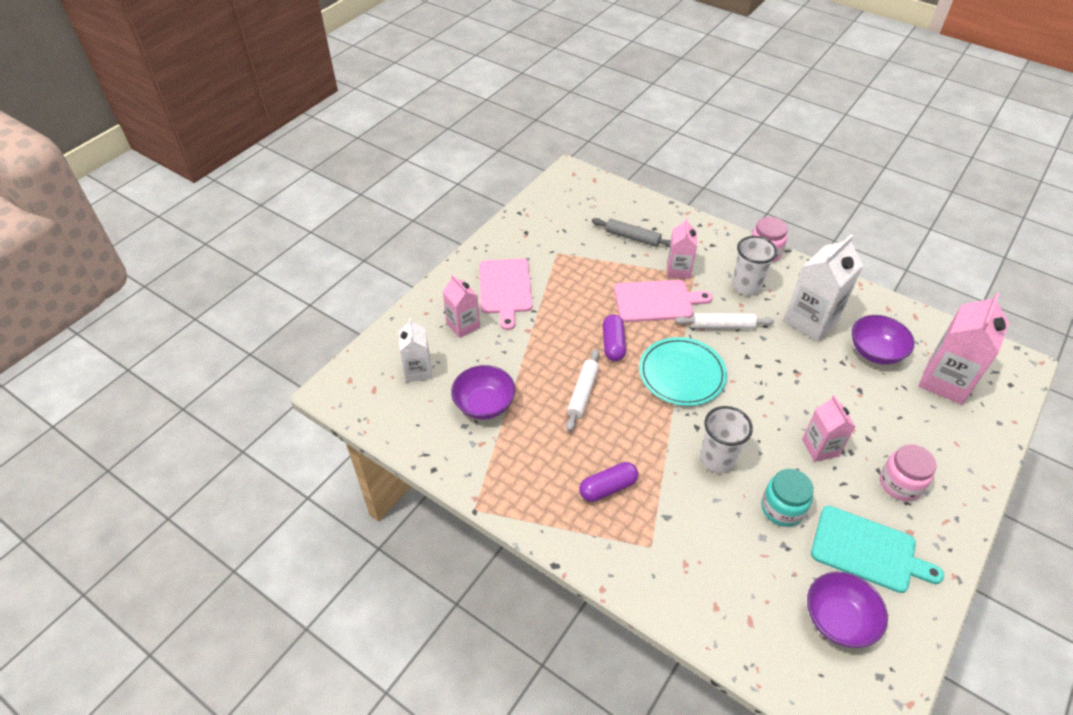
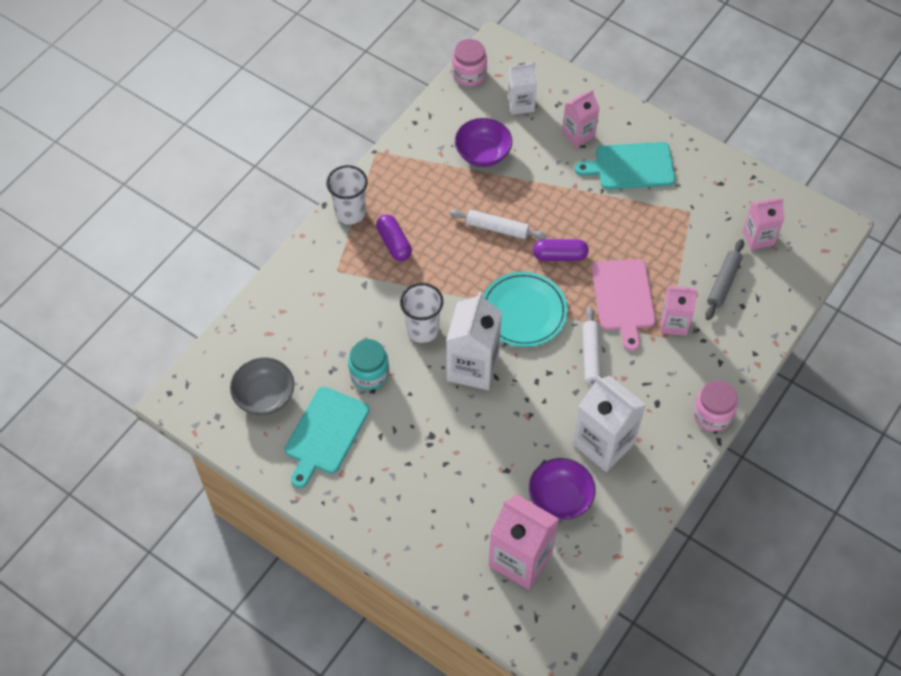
camera: 90 degrees right, 10 degrees up
(505, 289) = (631, 166): pink cutting board -> turquoise cutting board
(746, 286) = (654, 387): white cup -> white cup (350, 213)
(754, 415) = (472, 367): none -> white carton
(820, 447) = (434, 418): pink carton -> pink carton (758, 237)
(838, 620) = (265, 396): purple bowl -> grey bowl
(900, 484) = (392, 478): pink jar -> pink jar (469, 74)

